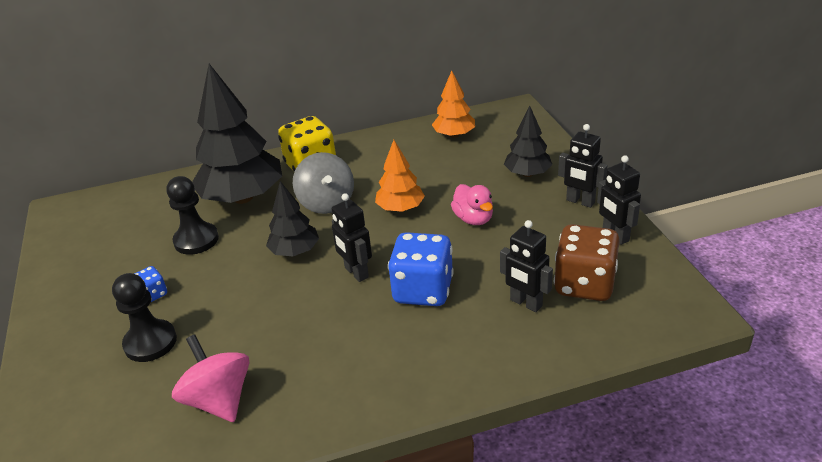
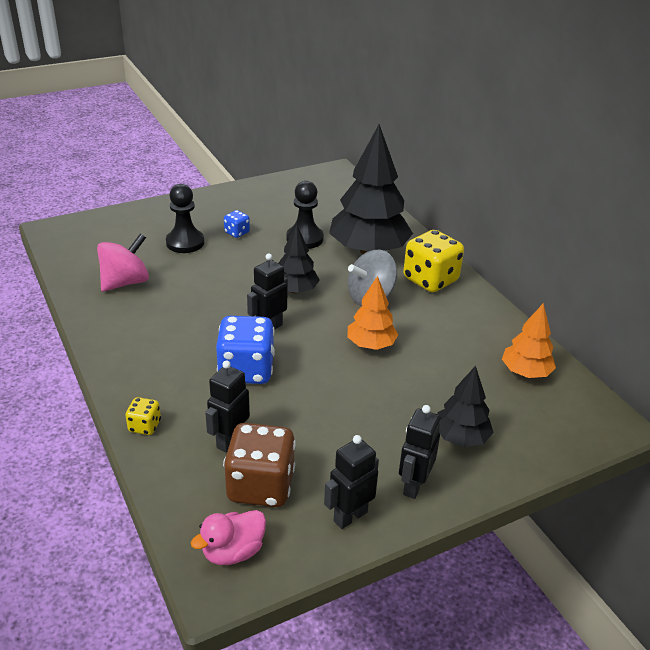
camera: 75 degrees right, 0 degrees up
(473, 219) = (362, 397): pink duck -> pink duck (233, 551)
(501, 367) = (144, 426): none -> yellow dice

